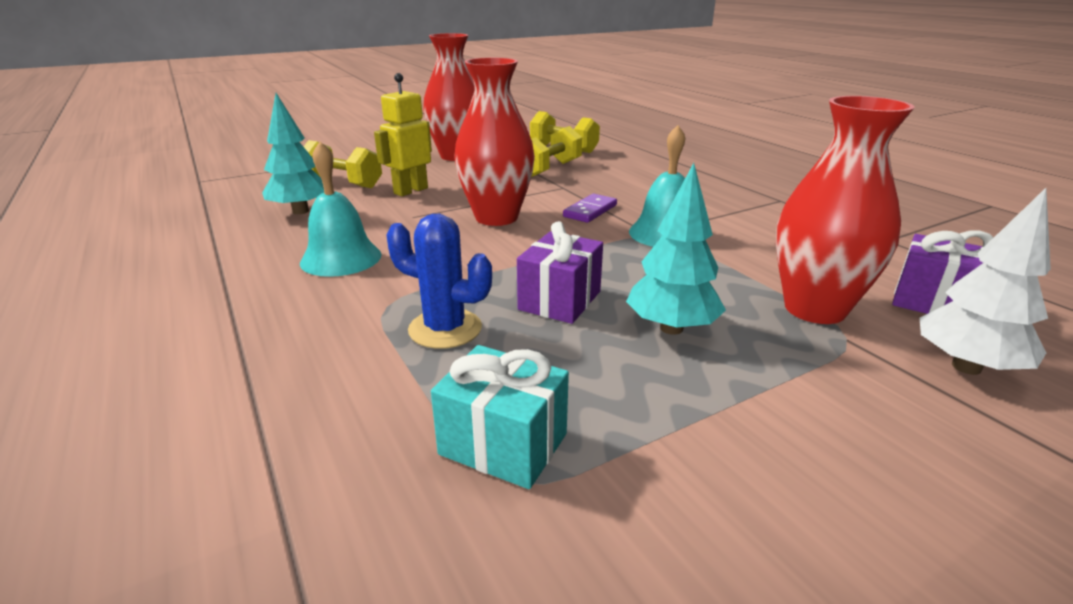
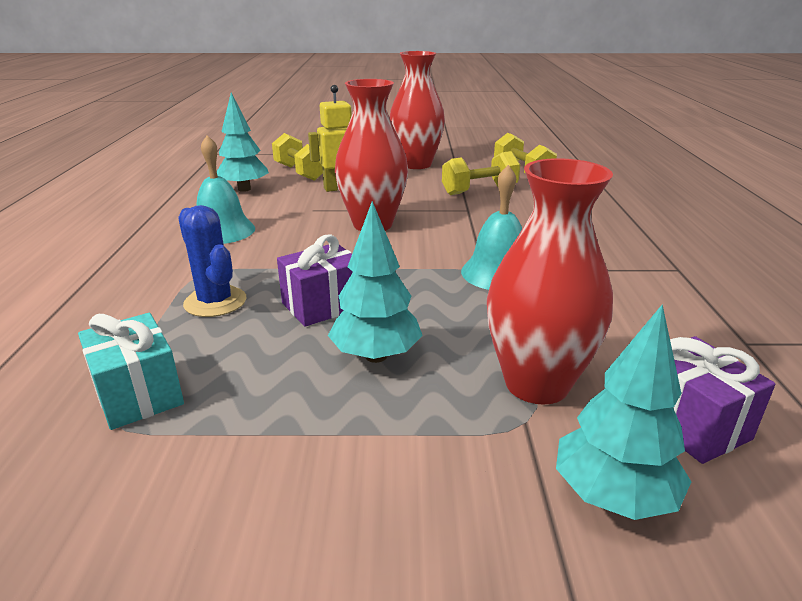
camera: 30 degrees right, 0 degrees up
(590, 211) = (459, 236): purple domino -> none
(966, 367) = (613, 496): white tree -> turquoise tree

